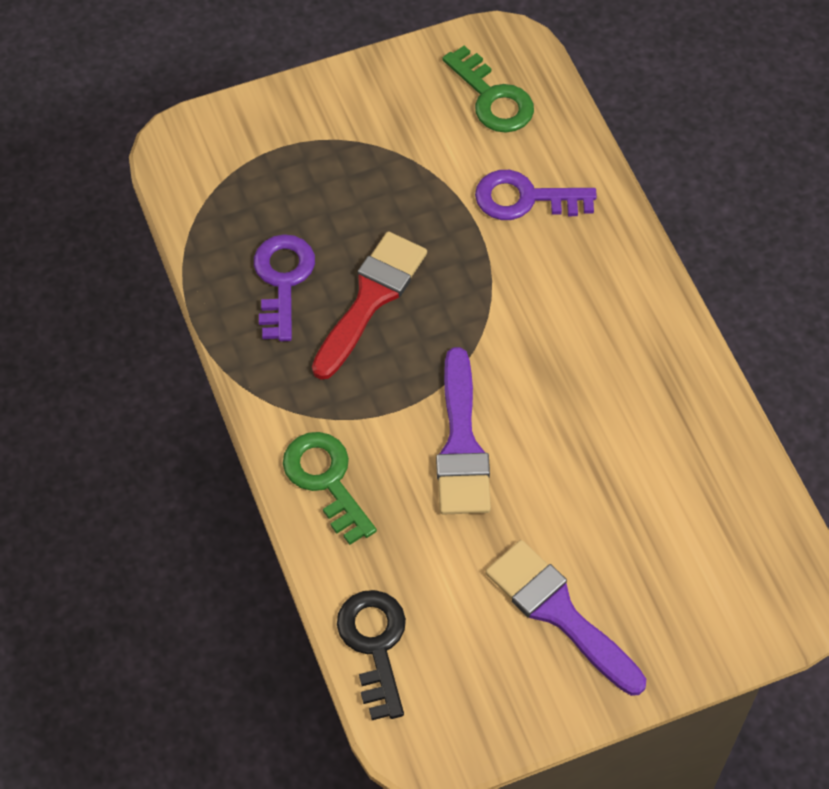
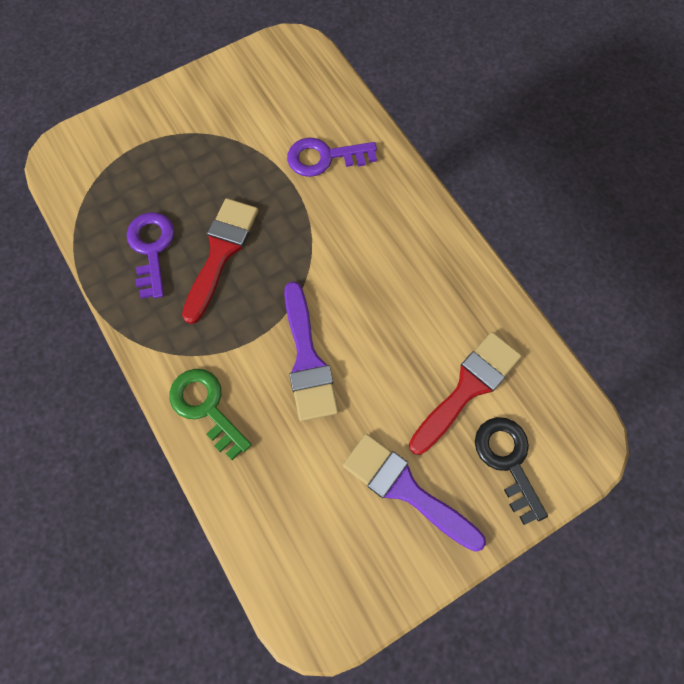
camera: 10 degrees left, 10 degrees up
(375, 644) = (264, 544): black key -> black key (508, 461)
(492, 98) = (289, 86): green key -> none
(660, 510) = (468, 388): none -> red brush

